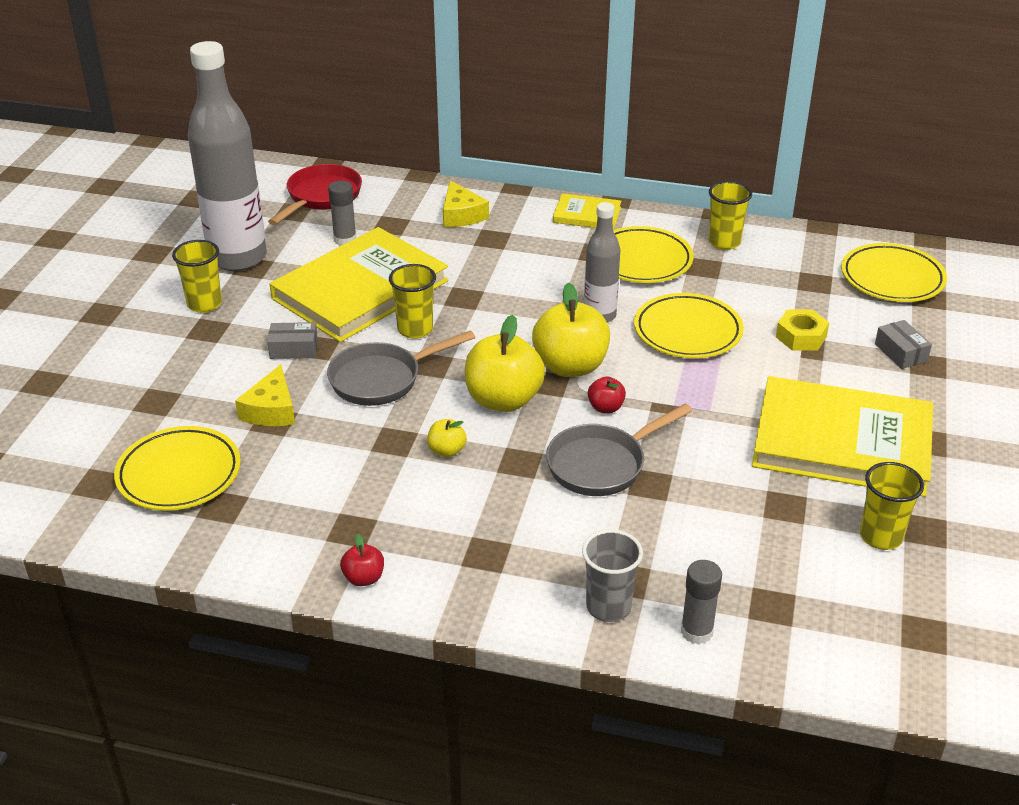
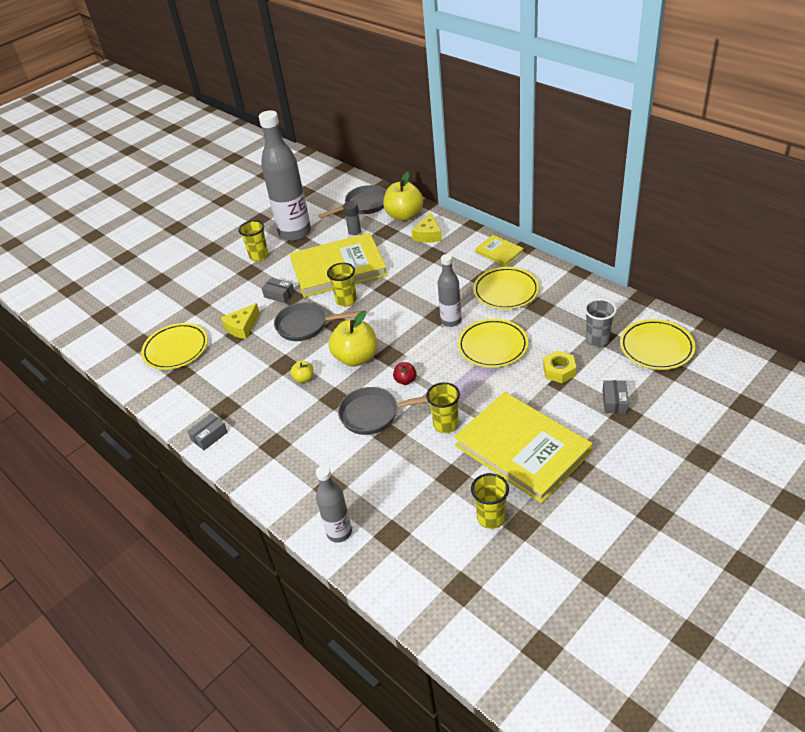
camera: 35 degrees right, 5 degrees up
(321, 197) = (364, 205): red pan -> grey pan
(364, 578) = (209, 436): red apple -> grey box
(570, 366) = (408, 348): yellow apple -> yellow apple (404, 215)
(608, 607) = (307, 499): grey cup -> grey cup (597, 340)
(696, 631) = (339, 532): grey glue stick -> grey bottle
(724, 242) = (567, 292): yellow cup -> yellow cup (445, 425)

